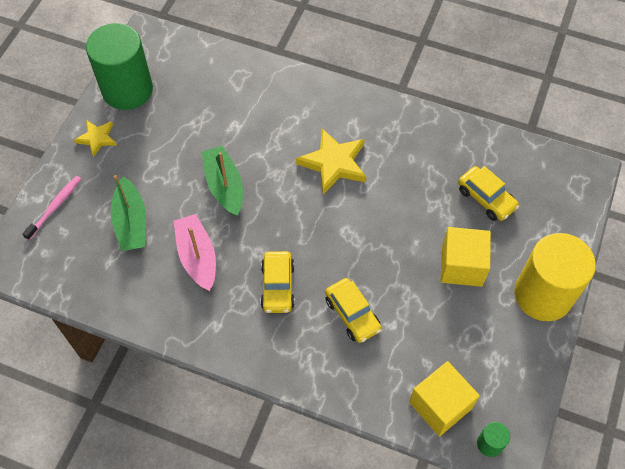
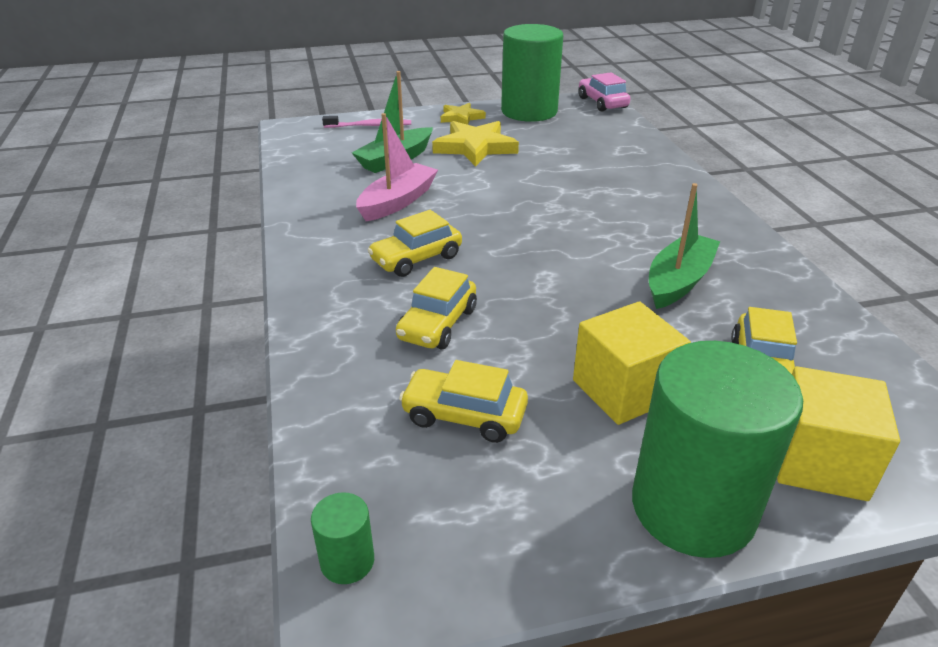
camera: 55 degrees right, 25 degrees down
(155, 36) = (602, 103): none -> pink car
(224, 186) = (498, 185): green boat -> green boat (678, 281)
(334, 163) = (620, 233): yellow star -> yellow star (475, 147)
(433, 346) = (464, 415): none -> yellow car
(440, 405) = (372, 465): yellow cube -> yellow cube (818, 461)
(543, 295) = (693, 507): yellow cylinder -> green cylinder

